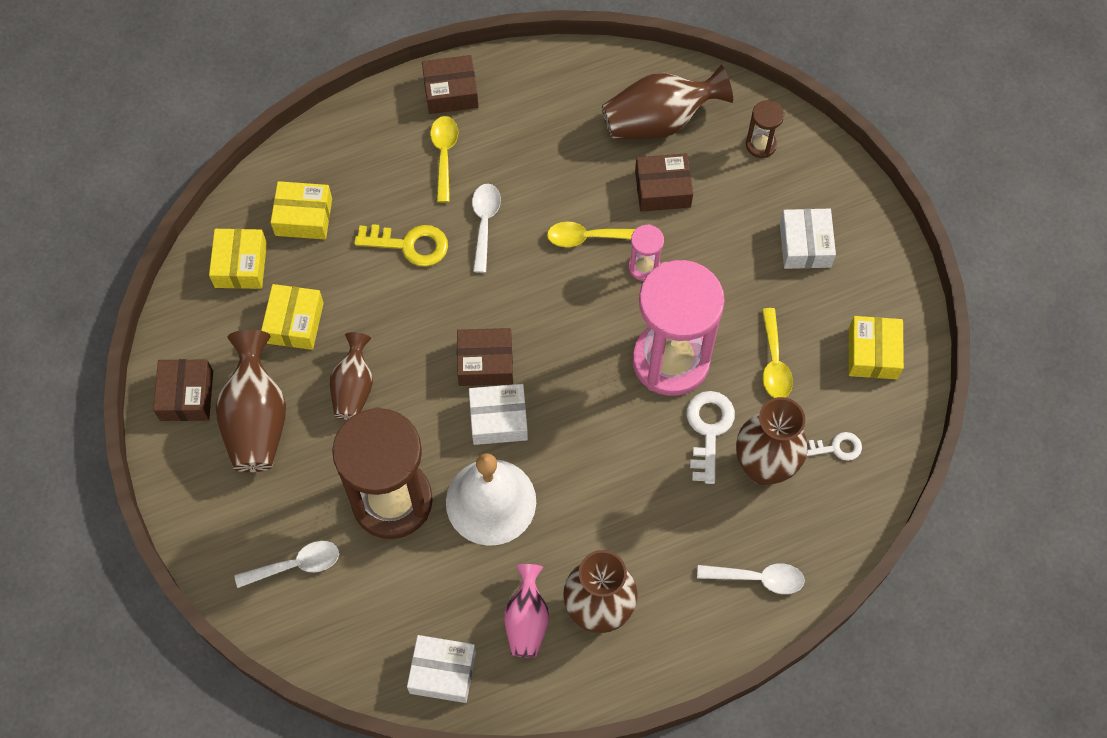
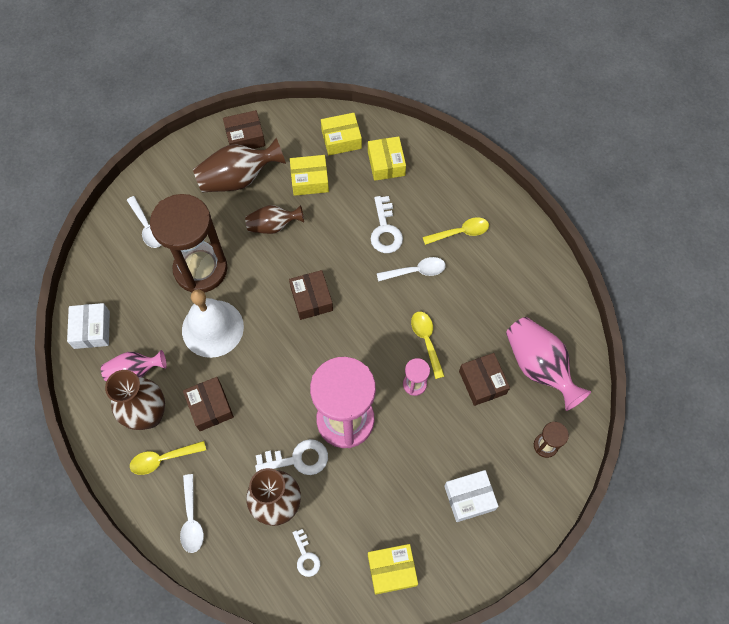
camera: 75 degrees right, 0 degrees up
(409, 245) = (385, 230): yellow key -> white key
(451, 92) = (511, 223): brown box -> brown box (210, 407)
(498, 419) = (272, 318): white box -> none
(659, 121) = (539, 366): brown vase -> pink vase
(774, 362) = (364, 495): yellow spoon -> yellow spoon (163, 459)

